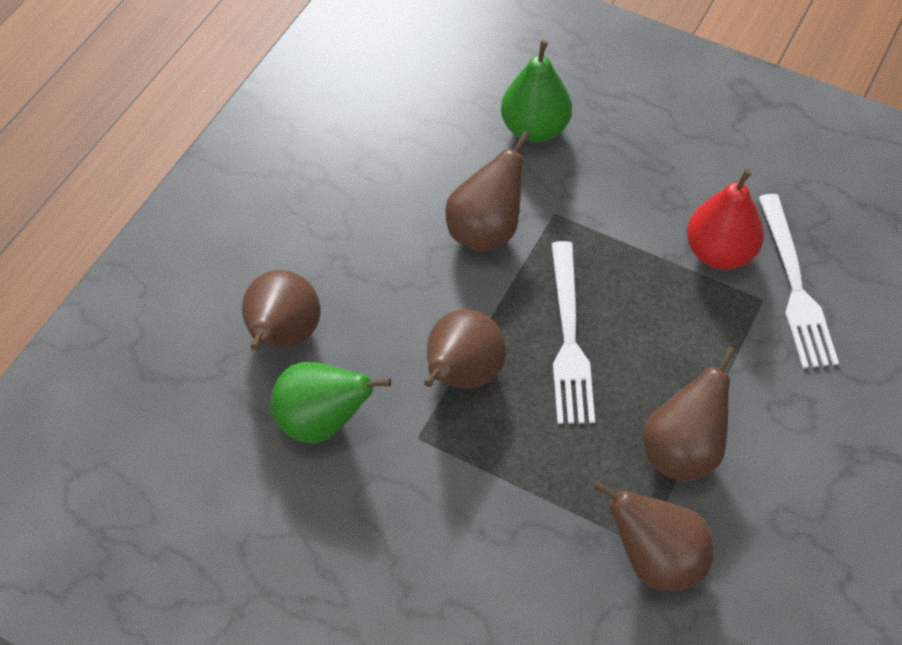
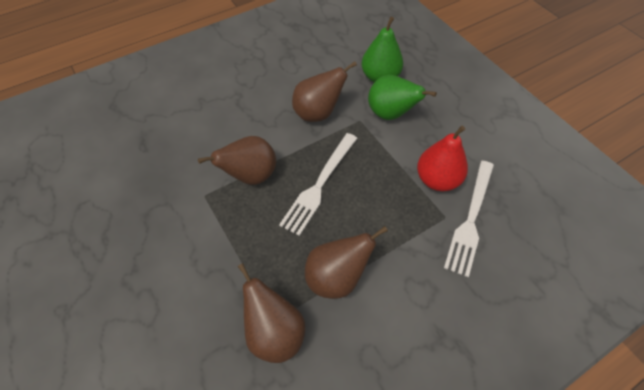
camera: 30 degrees right, 0 degrees up
(283, 336) = (183, 117): brown pear -> none
(322, 421) = (167, 164): green pear -> green pear (390, 114)

